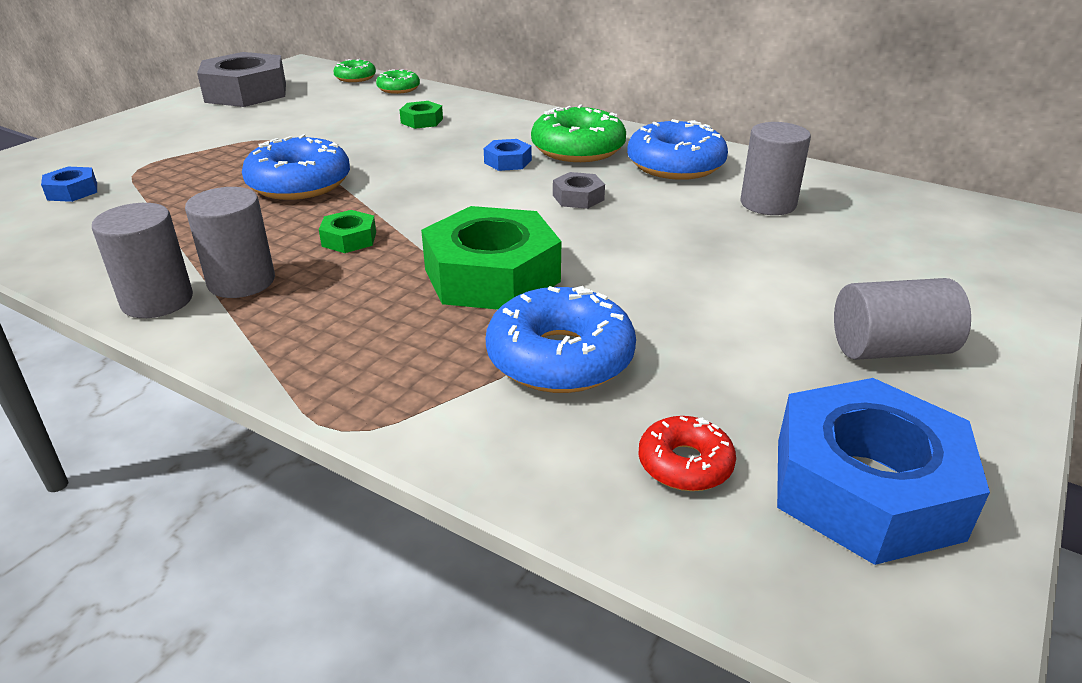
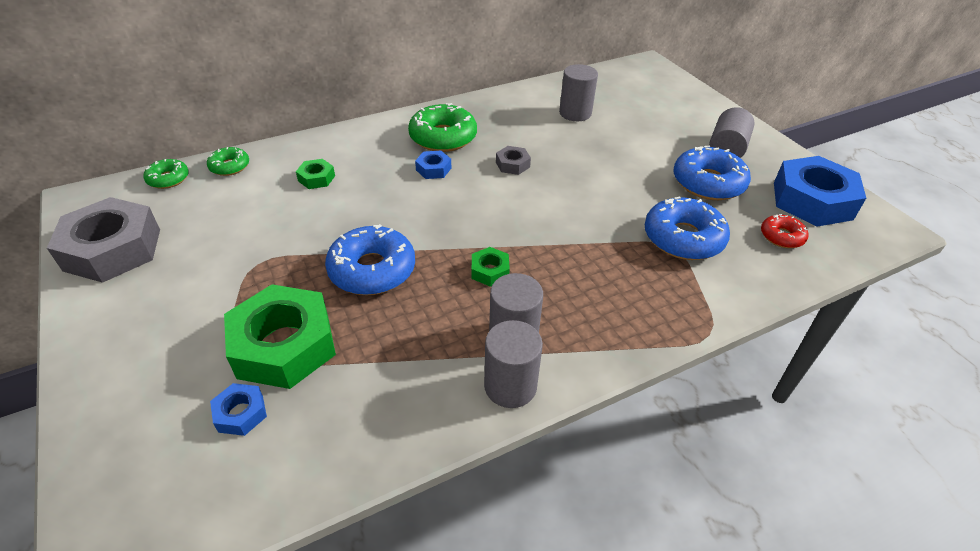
camera: 60 degrees left, 10 degrees up
(492, 275) = (584, 230): green nut -> green nut (284, 345)
(675, 165) = (501, 117): blue donut -> blue donut (708, 183)

